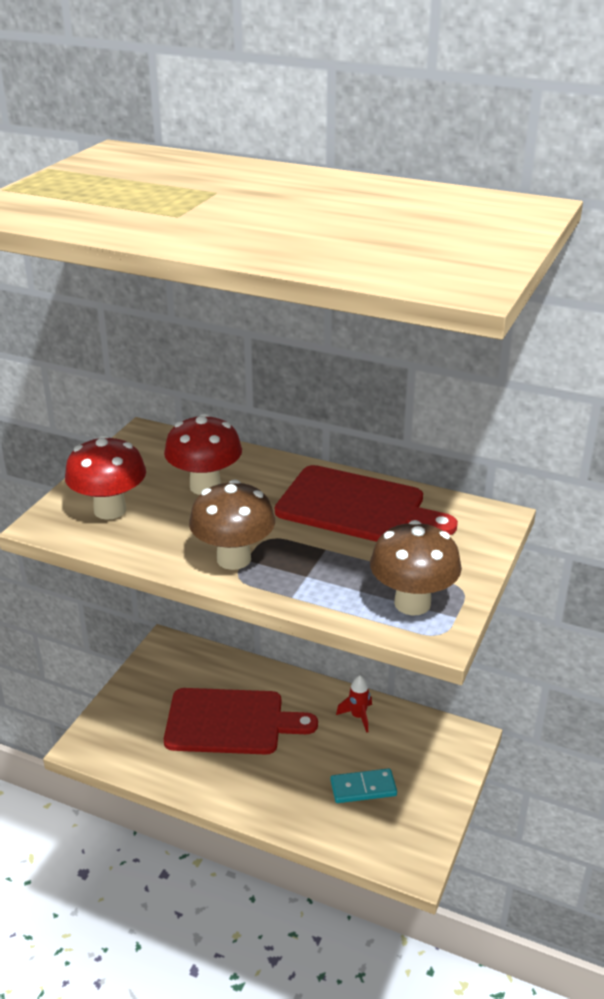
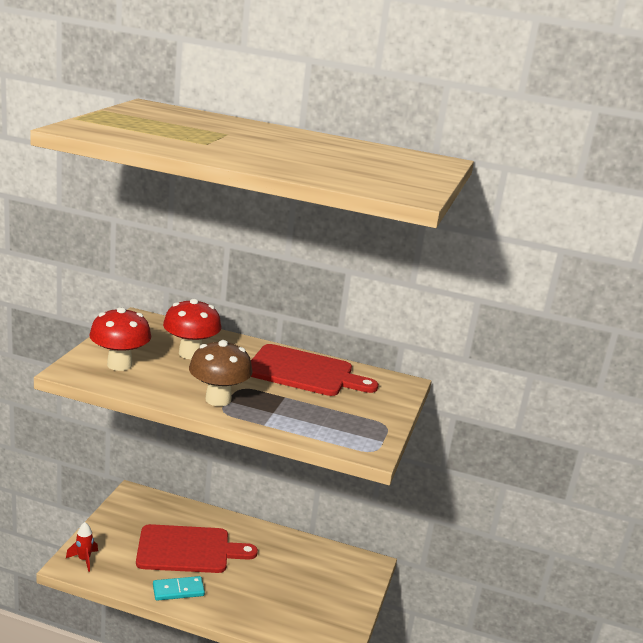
camera: 10 degrees left, 10 degrees down
(358, 716) = (288, 548): red rocket -> red rocket (84, 560)
(363, 788) = (295, 597): turquoise domino -> turquoise domino (178, 590)
(412, 603) = (351, 432): brown mushroom -> none

